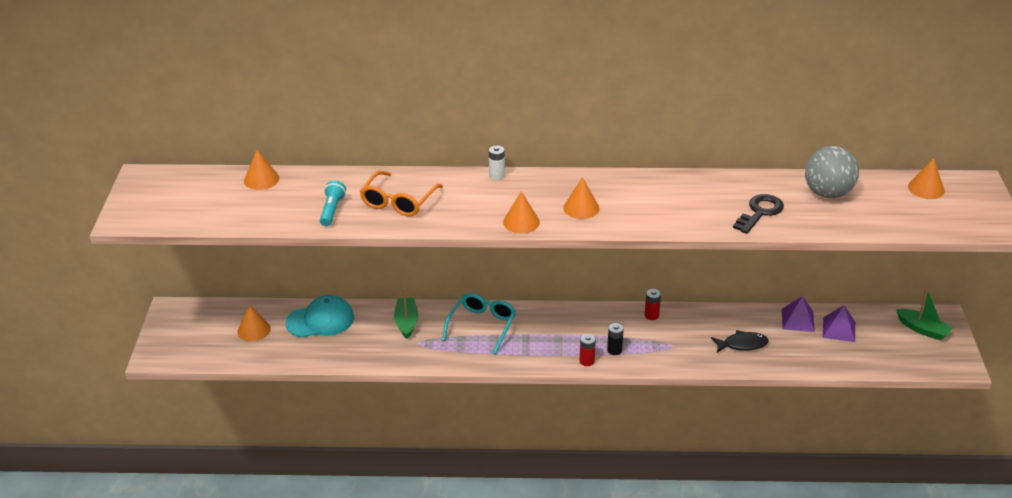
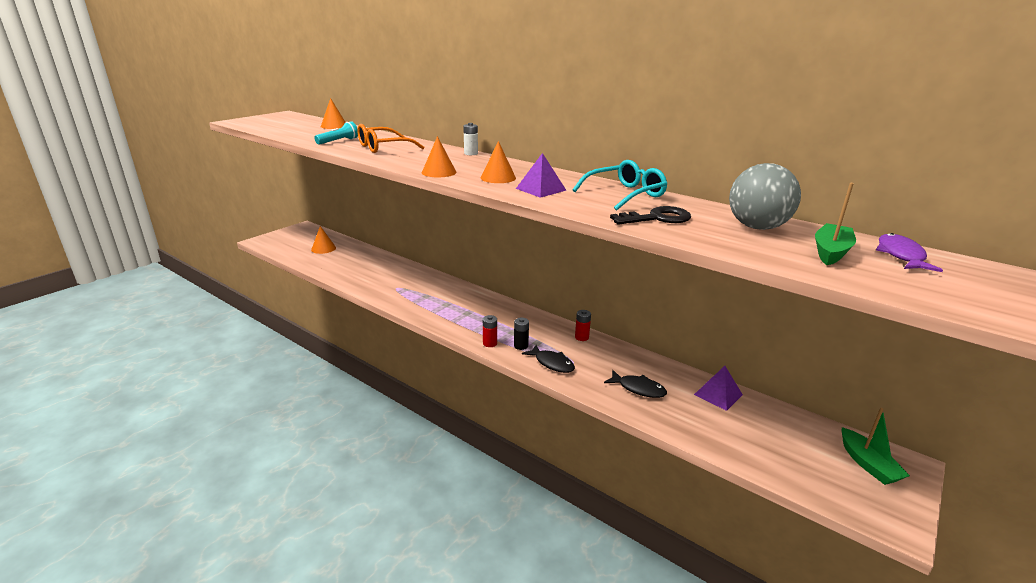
camera: 35 degrees right, 10 degrees down
(320, 320) = (363, 257): turquoise cap -> none
(406, 322) = (407, 276): green boat -> green boat (831, 252)
(482, 326) = (449, 295): turquoise glasses -> turquoise glasses (625, 194)
(658, 354) = (552, 363): none -> black fish
(839, 329) = (757, 420): purple pyramid -> purple pyramid (541, 189)
(926, 188) = (900, 255): orange cone -> purple fish

